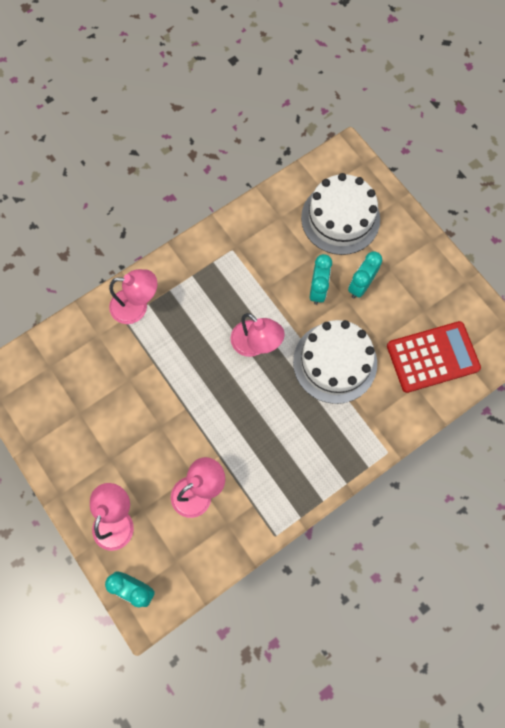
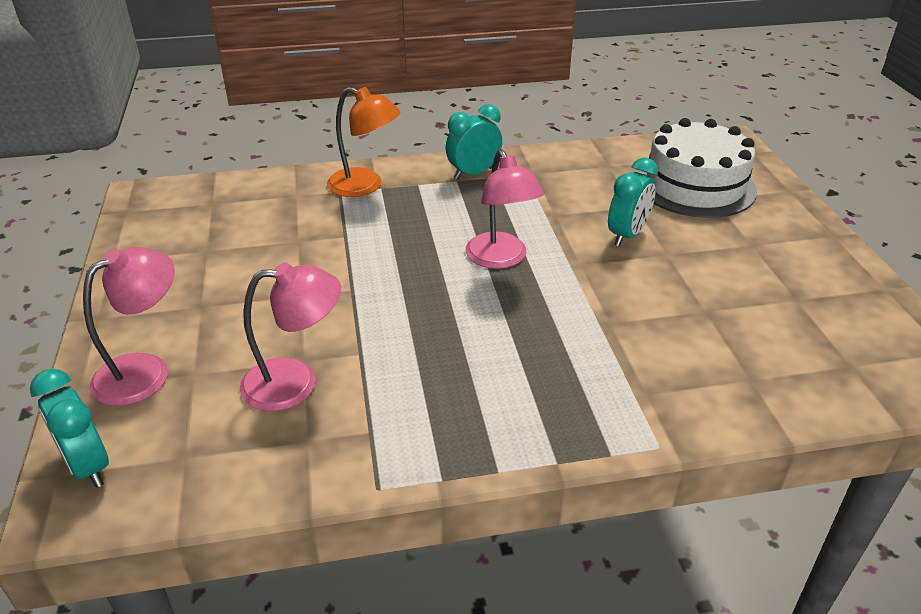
camera: 25 degrees right, 35 degrees down
(137, 306) = (365, 186): pink lamp -> orange lamp
(335, 362) = (615, 310): white cake -> none
(360, 285) = (697, 248): turquoise clock -> turquoise clock (473, 173)
(432, 357) = (795, 353): red calculator -> none

